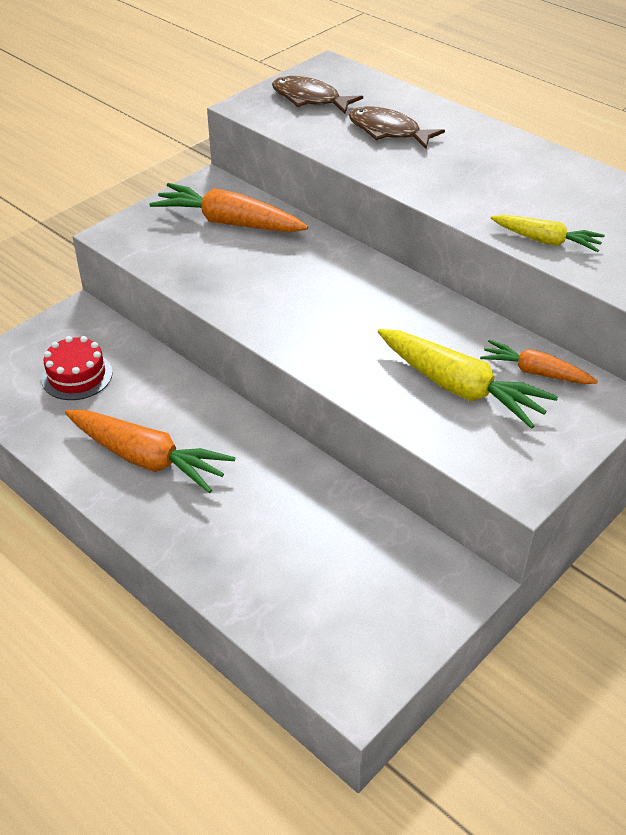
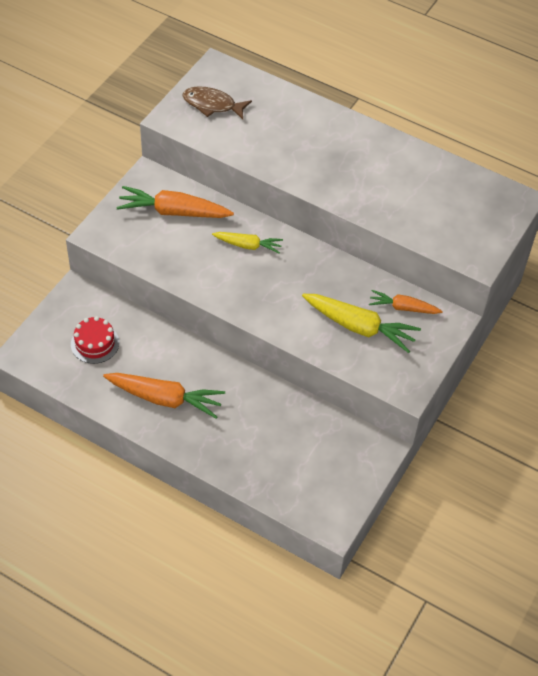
camera: 15 degrees left, 10 degrees up
(388, 131) = (276, 131): brown fish -> none
(545, 241) = (399, 220): yellow carrot -> yellow carrot (248, 245)

